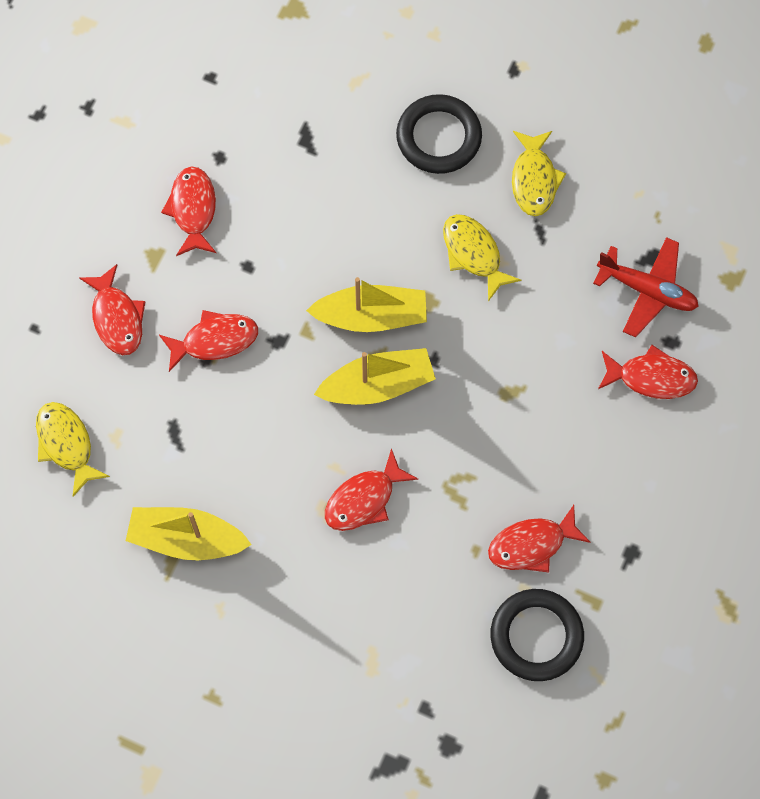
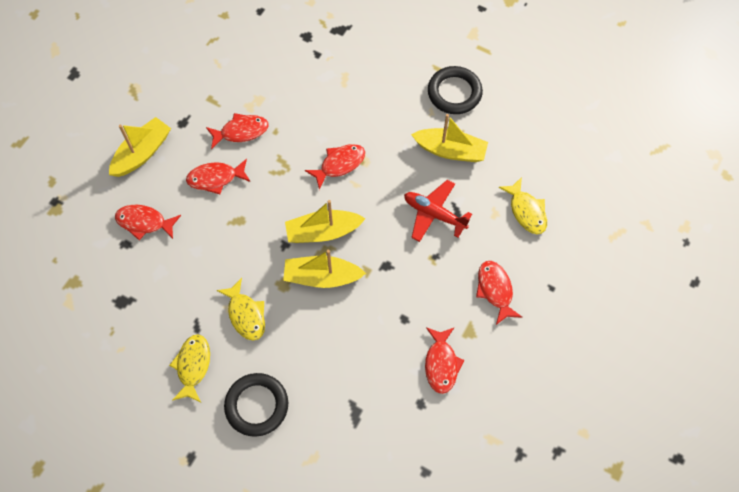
camera: 175 degrees left, 5 degrees down
(215, 340) = (429, 269): red fish -> red fish (215, 178)
(536, 636) = (248, 84): black ring -> black ring (454, 93)
(647, 290) = (132, 279): red plane -> red plane (434, 214)
(683, 492) = (142, 153): none -> yellow boat

